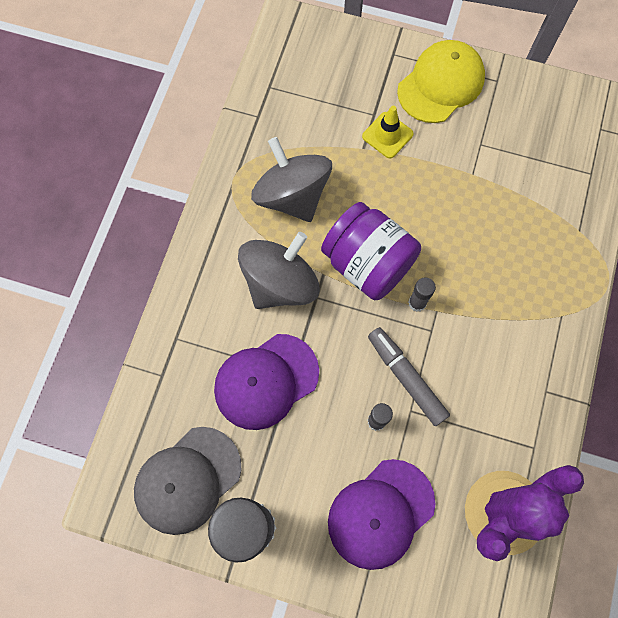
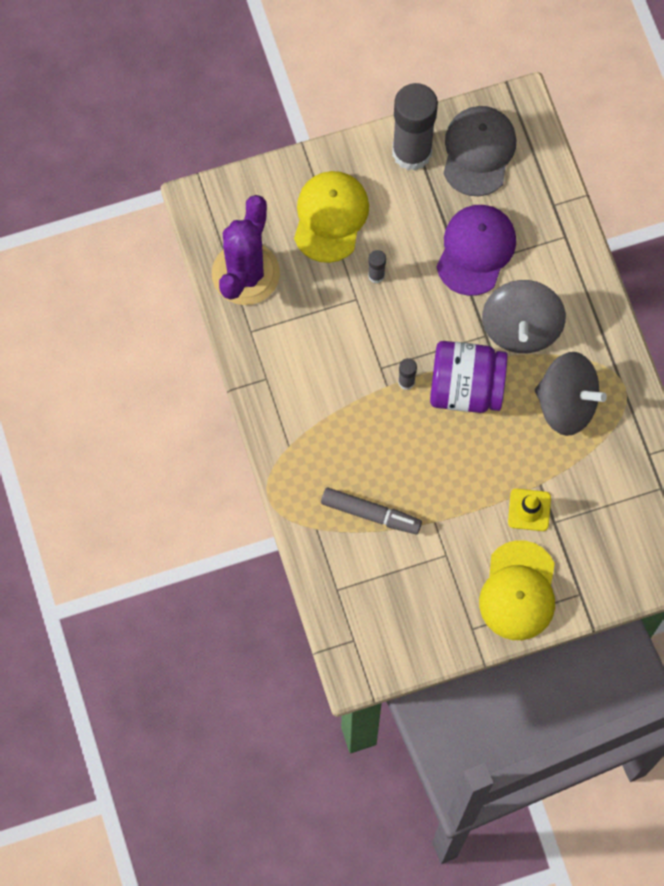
camera: 145 degrees right, 0 degrees up
(380, 513) = (330, 217): purple cap -> yellow cap
(406, 378) = (375, 320): grey marker -> grey marker (370, 513)

